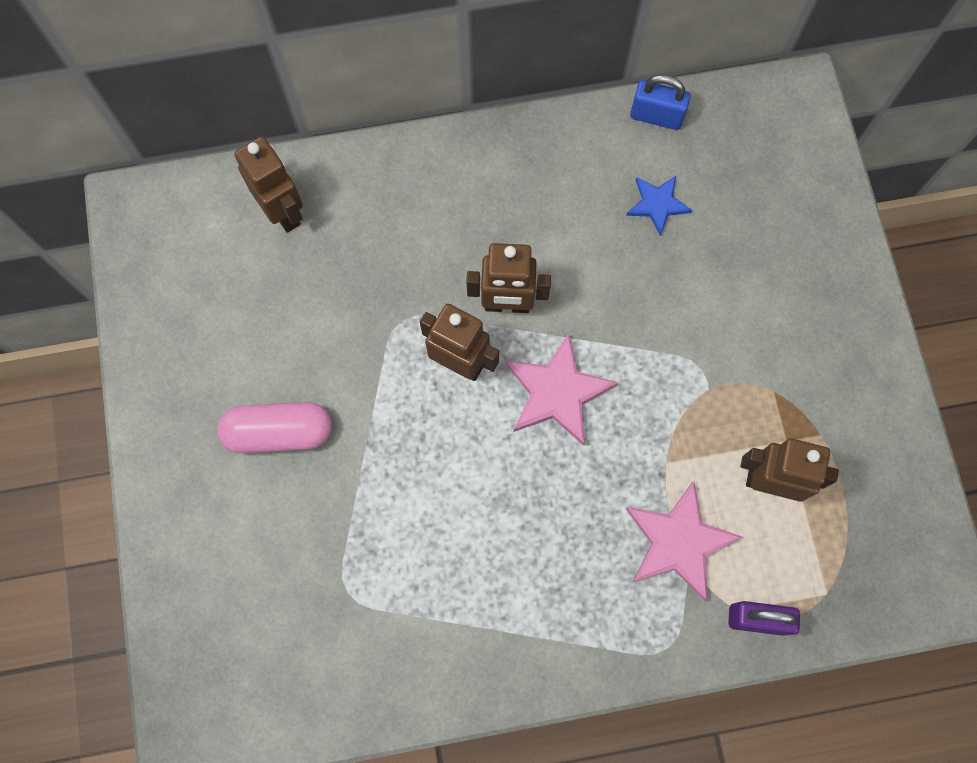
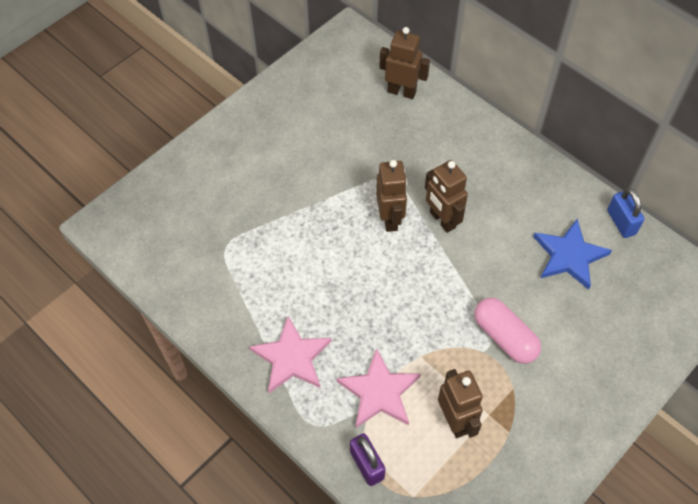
camera: 55 degrees right, 15 degrees down
(279, 432) = (285, 163): pink capsule -> pink capsule (504, 337)
(283, 212) = (401, 92): brown robot -> brown robot turned 90 degrees counterclockwise
(557, 392) = (414, 275): pink star -> pink star (291, 358)
(657, 204) = (569, 256): blue star -> blue star, size x1.67

